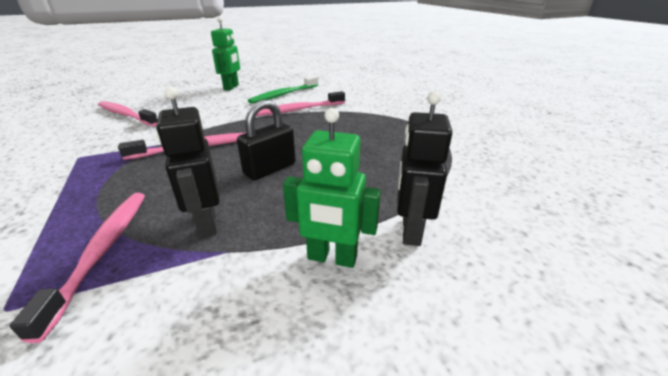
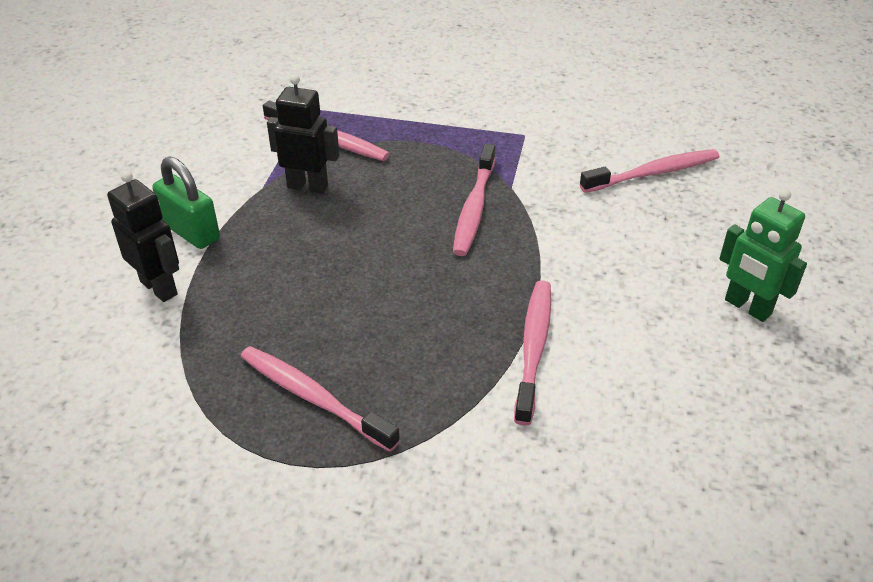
camera: 125 degrees right, 10 degrees up
(270, 169) = (359, 247): black padlock -> none
(283, 95) = (641, 362): green toothbrush -> none
(332, 258) = (191, 231): green robot -> green padlock
(396, 139) = (313, 397): none -> pink toothbrush

